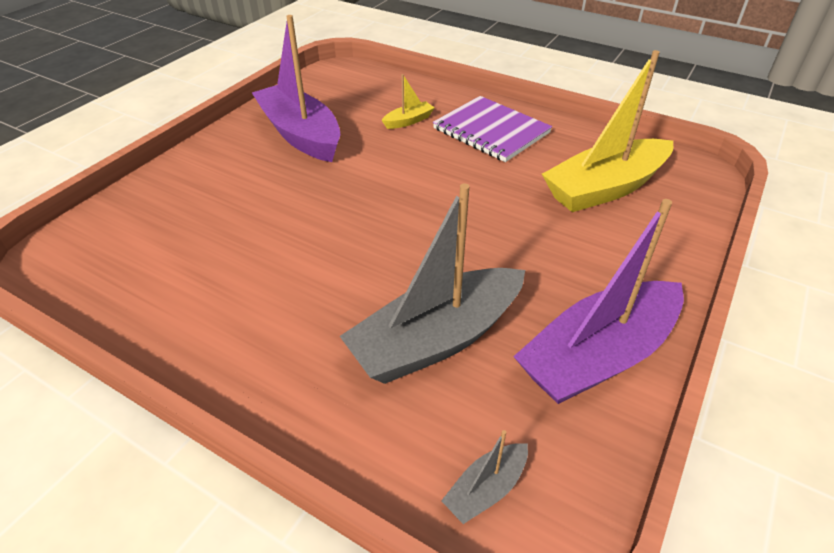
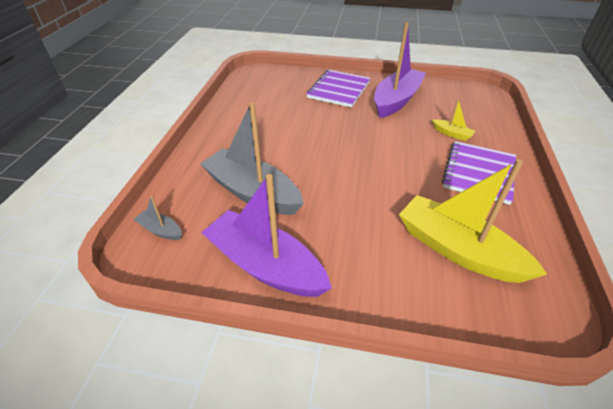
camera: 70 degrees right, 0 degrees up
(222, 175) = (339, 90): none -> purple notebook

